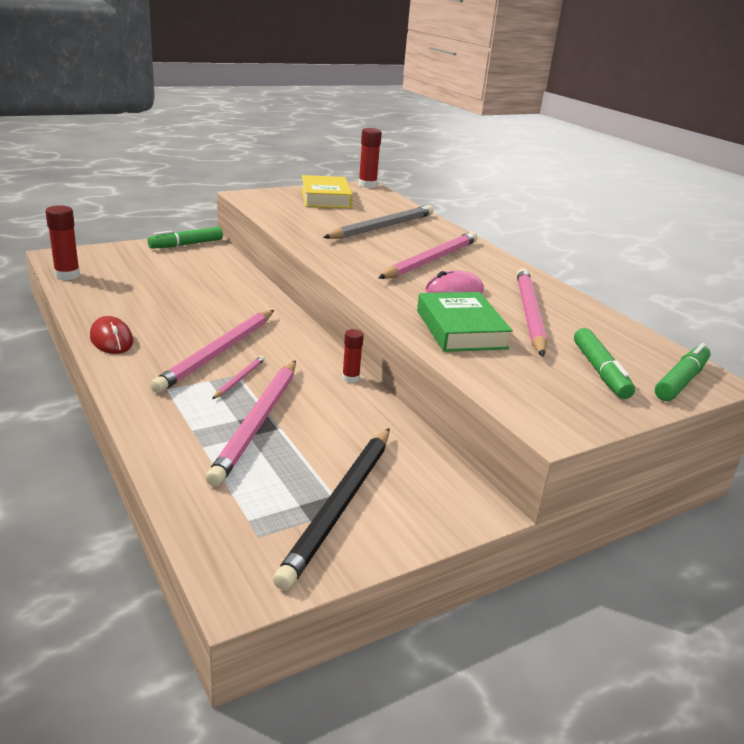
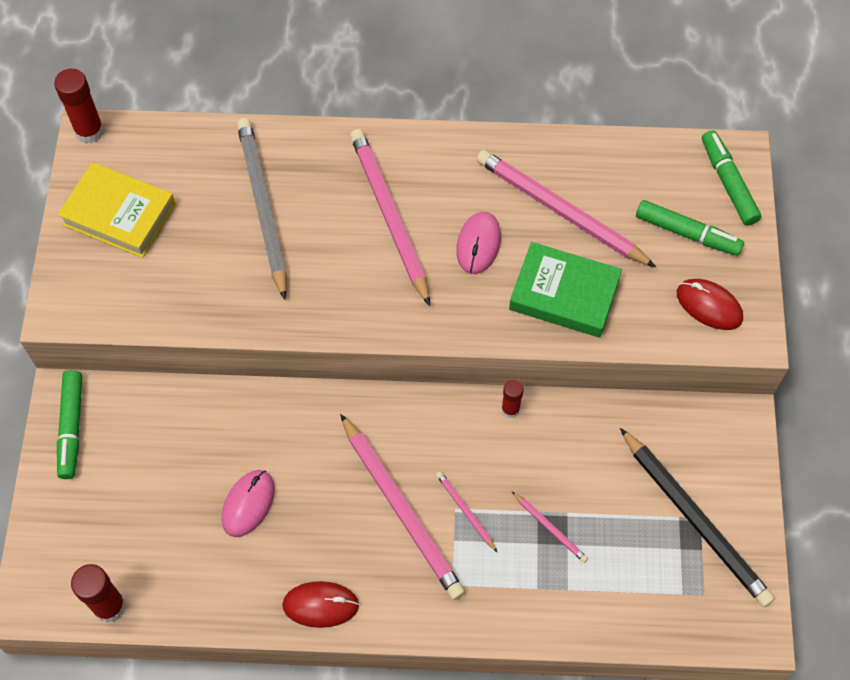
camera: 55 degrees left, 35 degrees up
(176, 300) = (248, 504): none -> pink mouse
(257, 422) = (550, 528): pink pencil -> pink pencil, size x0.45
(548, 397) = (709, 306): none -> red mouse

